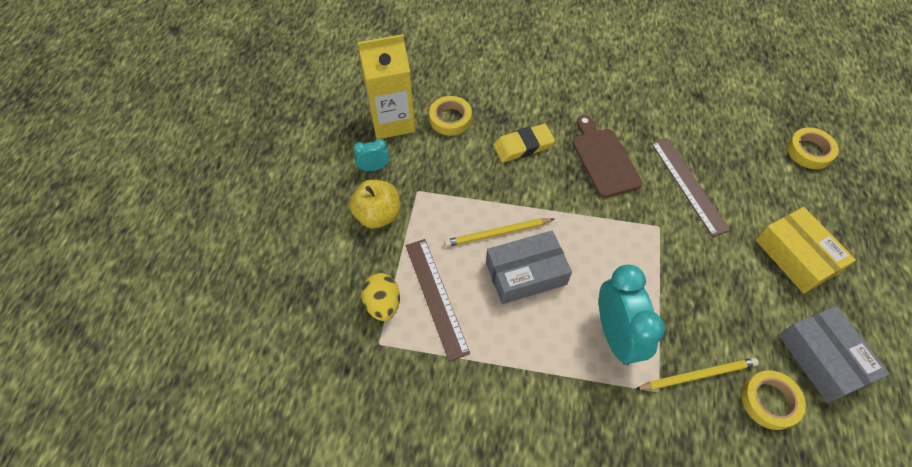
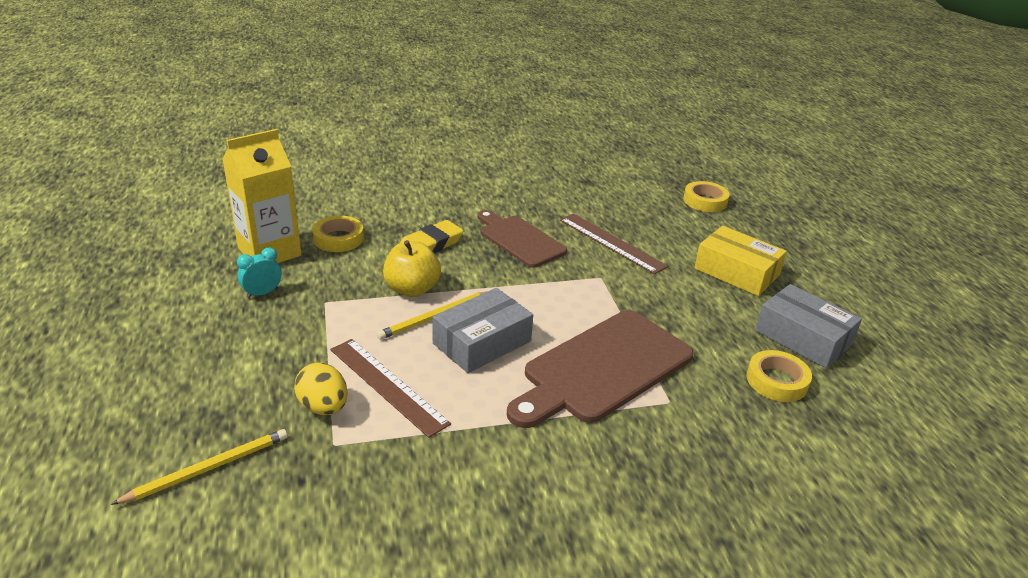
camera: 25 degrees left, 25 degrees down
(378, 215) = (284, 331): yellow apple -> yellow apple (412, 289)
(616, 335) = (603, 369): turquoise clock -> brown cutting board
(698, 375) = (700, 379): yellow pencil -> yellow pencil (208, 468)

